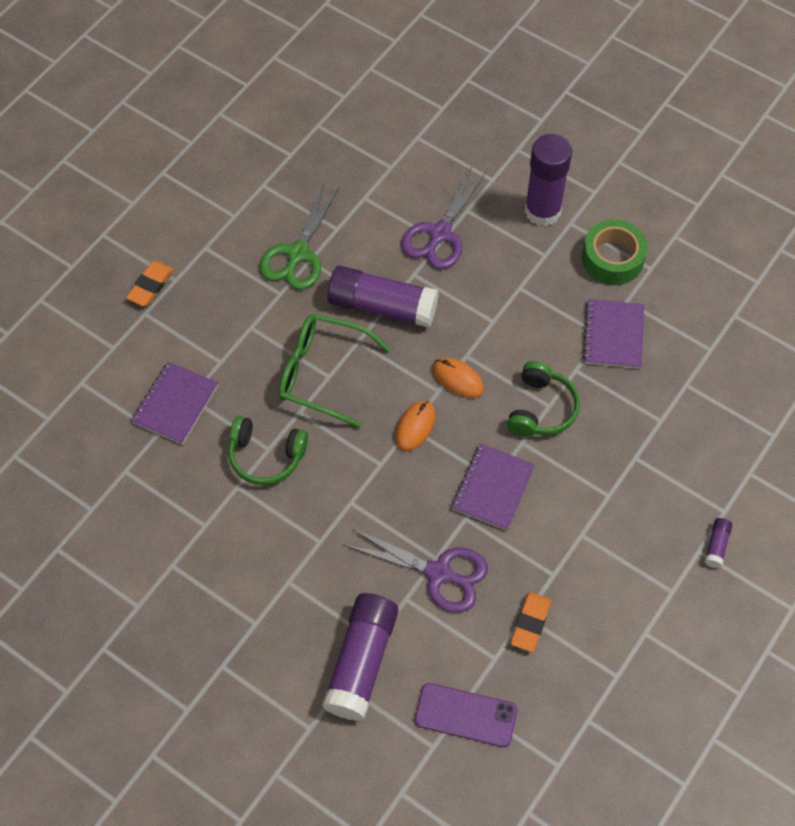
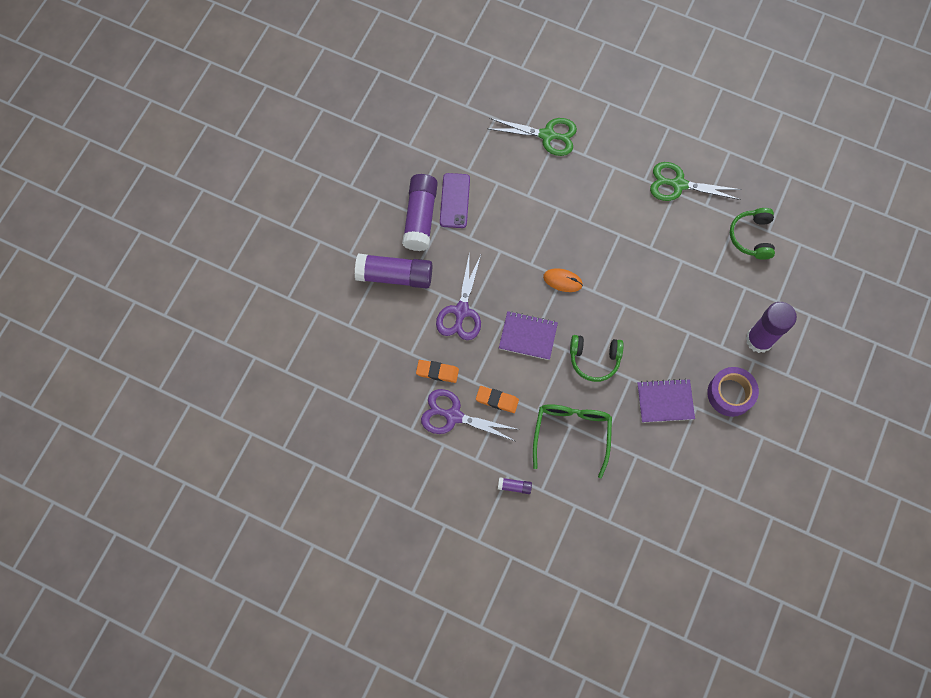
camera: 80 degrees right, 10 degrees up
(150, 286) = (630, 101): orange eraser -> orange eraser (497, 400)
(175, 404) = (547, 135): purple notebook -> green scissors
(266, 456) = (522, 195): green headphones -> green headphones (752, 237)
(322, 373) = (589, 217): green glasses -> green glasses (571, 434)
(382, 306) = (650, 245): purple glue stick -> purple glue stick (420, 217)
(440, 234) = (720, 272): purple scissors -> purple scissors (453, 416)
(457, 379) = (605, 302): orange mouse -> none
(466, 715) = (371, 341): purple phone -> purple phone (454, 200)
(612, 258) = (730, 394): green tape -> purple tape

